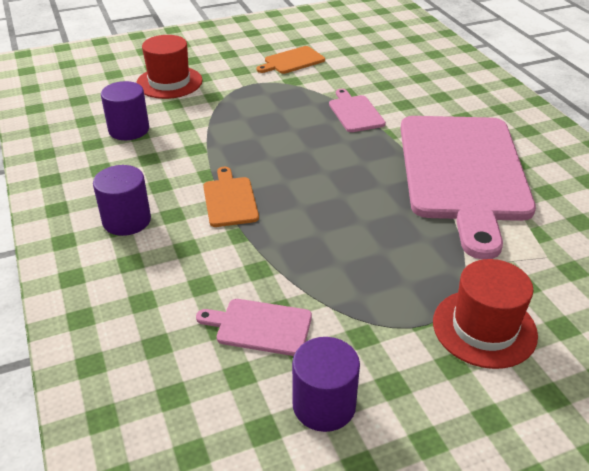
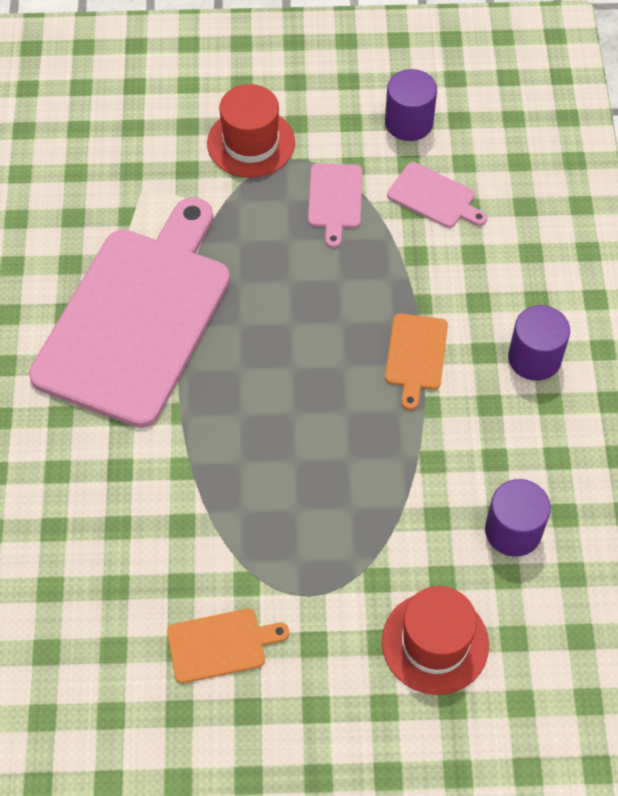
camera: 160 degrees left, 20 degrees up
(355, 112) = (196, 471): pink cutting board -> pink cutting board (335, 199)

